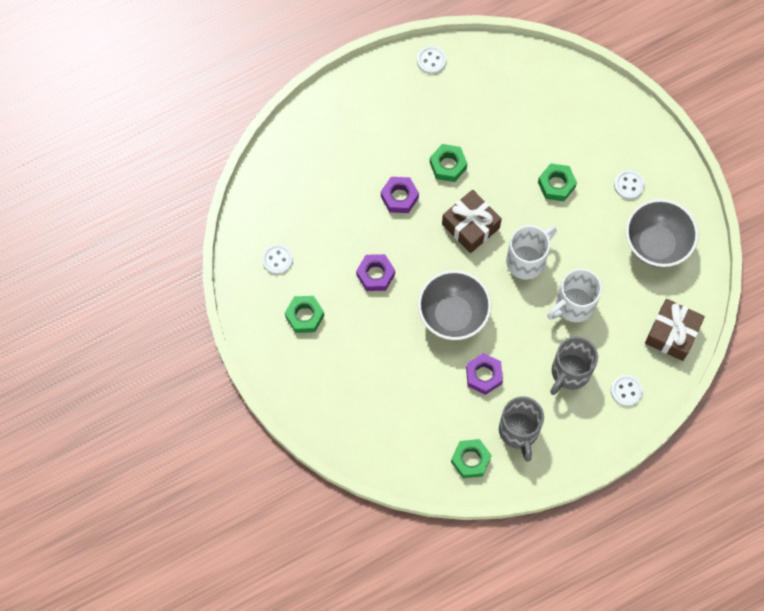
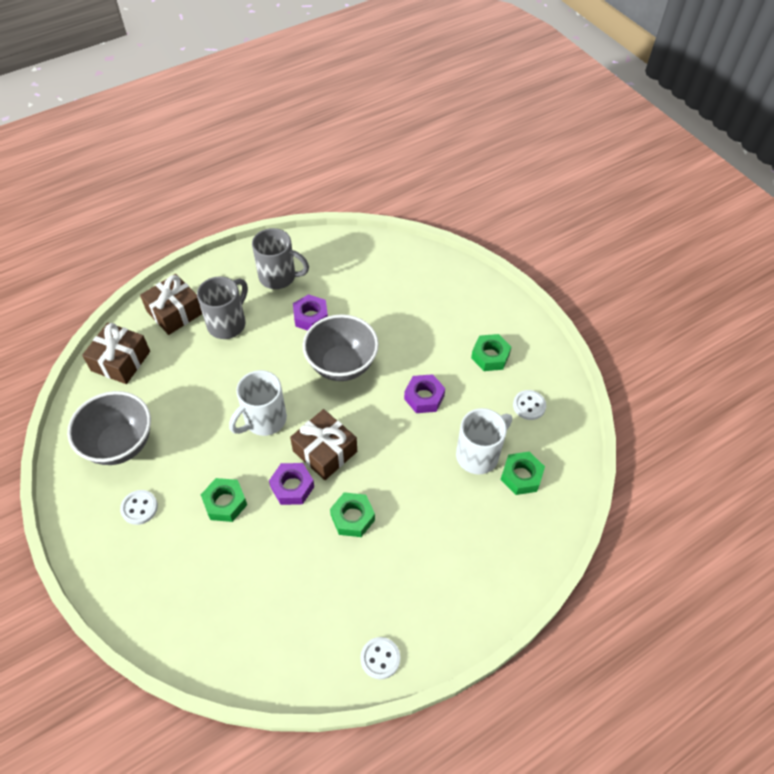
camera: 175 degrees right, 15 degrees down
(399, 197) = (406, 477): purple nut -> purple nut (292, 487)
(470, 460) = (322, 255): green nut -> green nut (521, 476)
(519, 431) = (279, 277): grey mug -> grey mug turned 120 degrees clockwise
(573, 305) = (218, 380): white mug -> white mug (478, 455)
(626, 391) = (175, 312): white button -> brown gift

